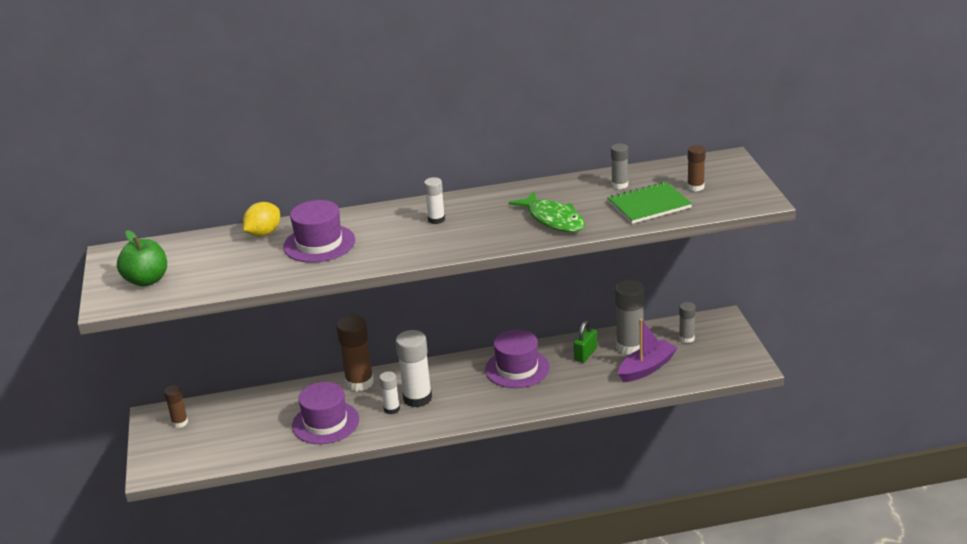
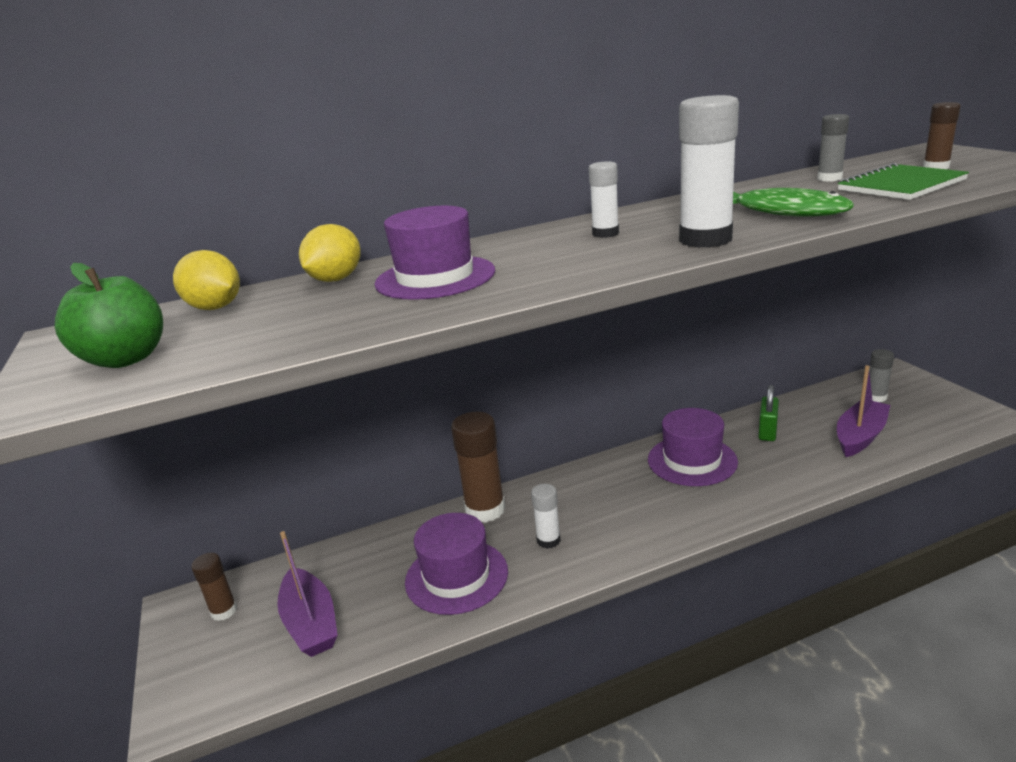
camera: 10 degrees left, 5 degrees down
(192, 246) = (215, 308): none -> yellow lemon
(231, 436) = (311, 623): none -> purple boat
(417, 398) = (578, 519): white glue stick -> white glue stick (705, 239)
(630, 346) = (815, 415): grey glue stick -> none

